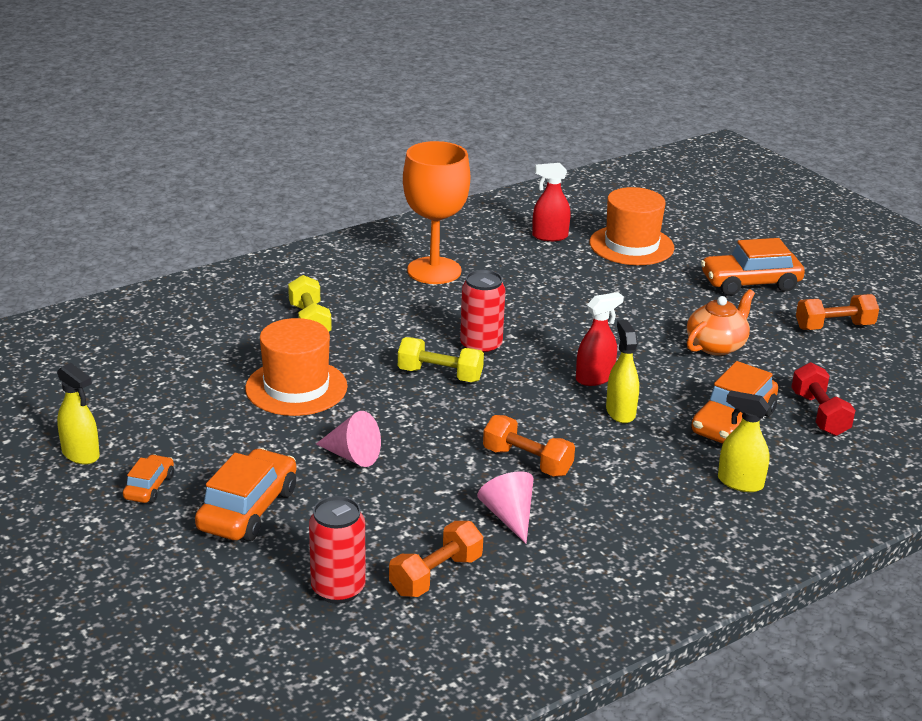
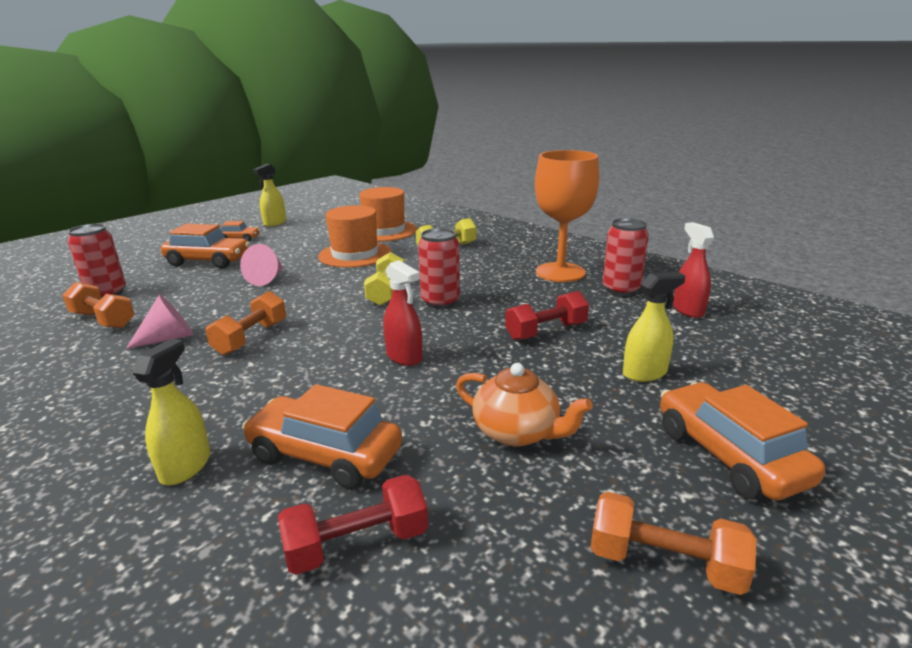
camera: 80 degrees right, 5 degrees down
(493, 252) = (621, 290): none -> red can
(568, 305) = (546, 331): none -> red dumbbell
(620, 412) = (340, 376): yellow spray bottle -> yellow spray bottle (645, 373)
(631, 245) = (728, 355): orange hat -> orange hat (384, 231)
(834, 327) = (664, 563): orange dumbbell -> orange dumbbell turned 45 degrees counterclockwise

